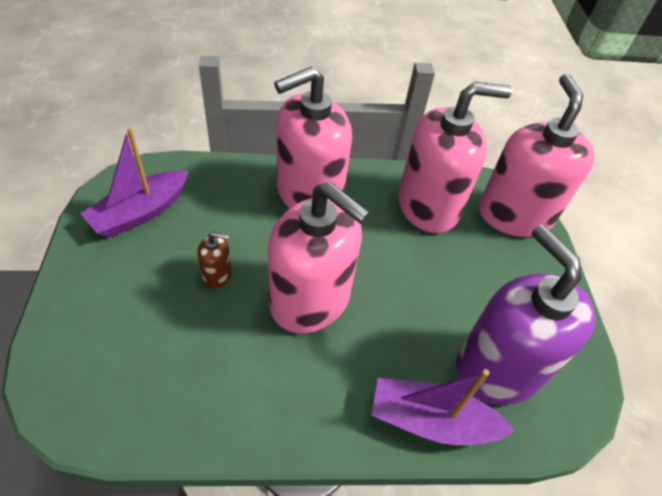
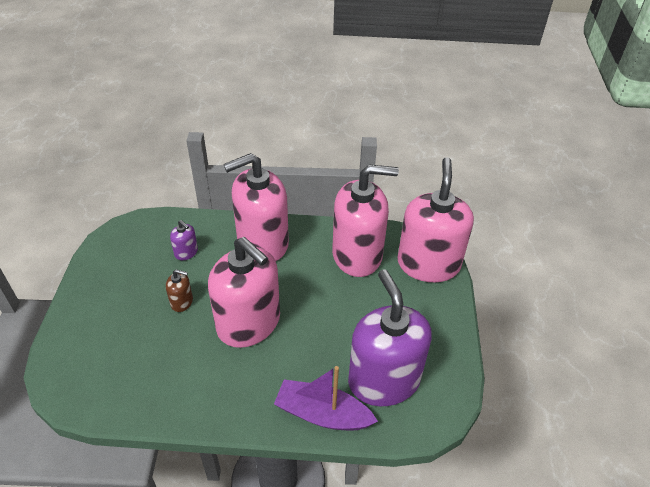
camera: 10 degrees right, 5 degrees down
(140, 212) = (131, 254): purple boat -> none
(213, 208) = (186, 252): none -> purple soap dispenser

